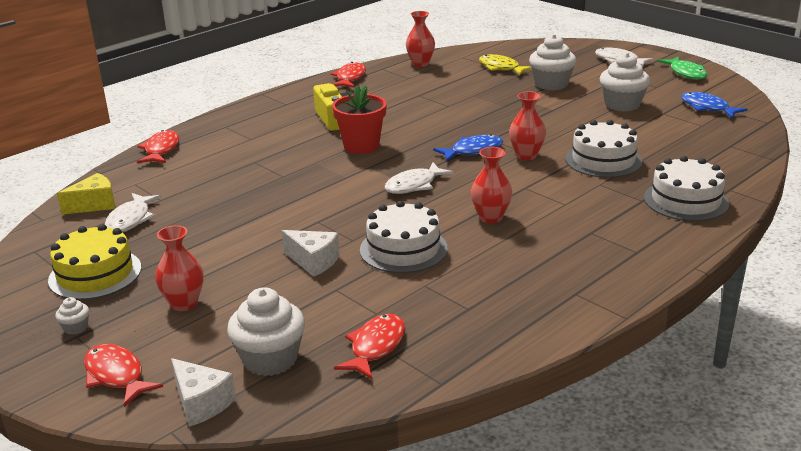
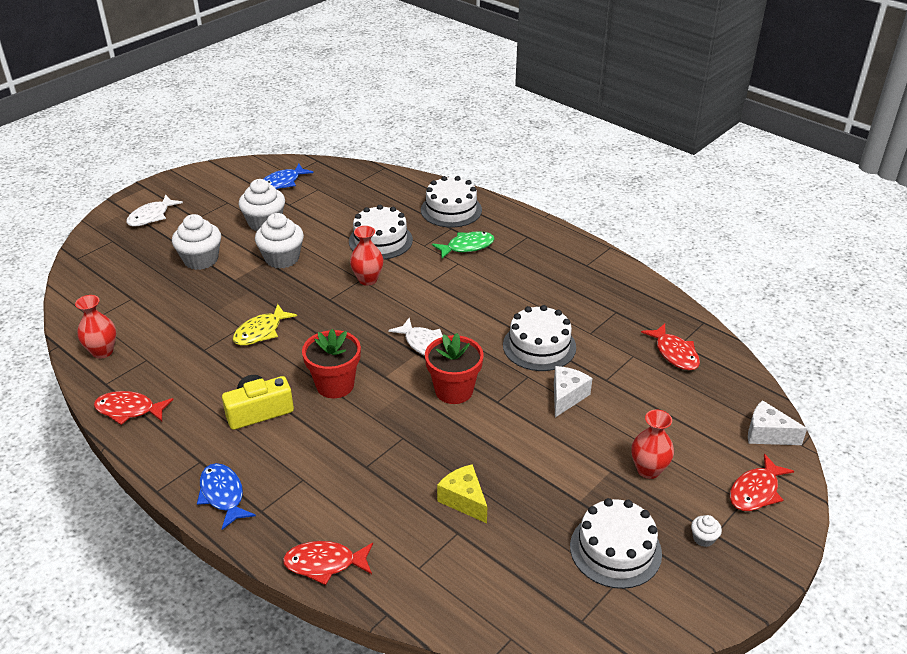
camera: 95 degrees left, 10 degrees up
(94, 205) = (472, 594): yellow cheese -> yellow cheese (464, 500)
(95, 274) = (615, 549): yellow cake -> white cake
(130, 220) = (505, 549): white fish -> none
(201, 403) = (767, 434): white cheese -> white cheese turned 105 degrees counterclockwise
(270, 359) = (706, 405): white cupcake -> white cupcake (282, 258)
(340, 199) = (454, 390): none -> red flower pot
(375, 347) = (674, 353): red fish -> red fish turned 135 degrees counterclockwise
(473, 151) = (355, 310): blue fish -> blue fish (223, 495)
(490, 217) = (483, 300): red vase -> none
(501, 68) = (142, 291): yellow fish -> yellow fish (261, 331)
(686, 73) = (199, 184): green fish -> green fish (467, 247)

